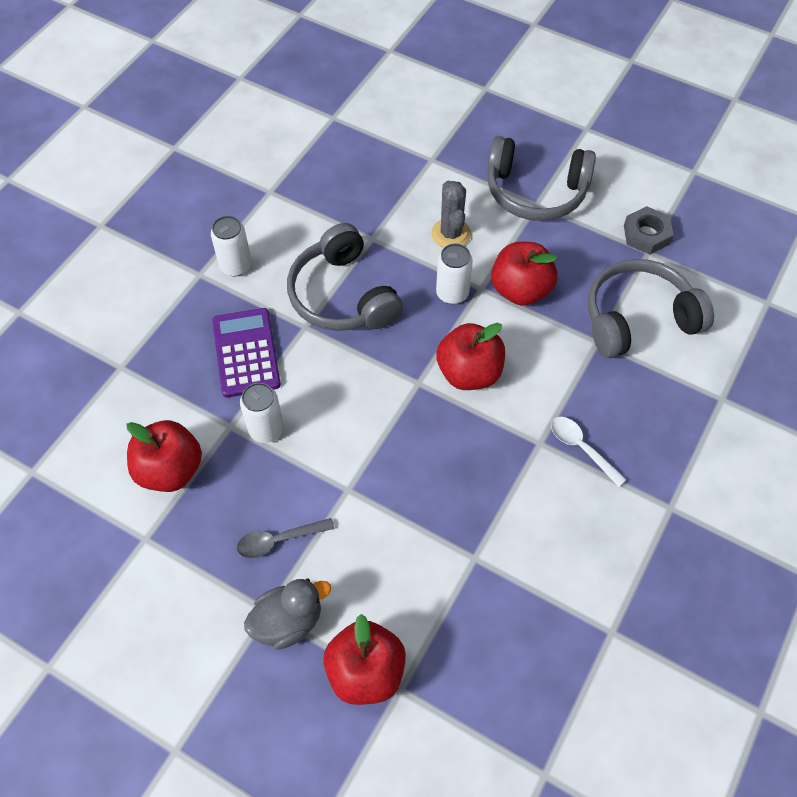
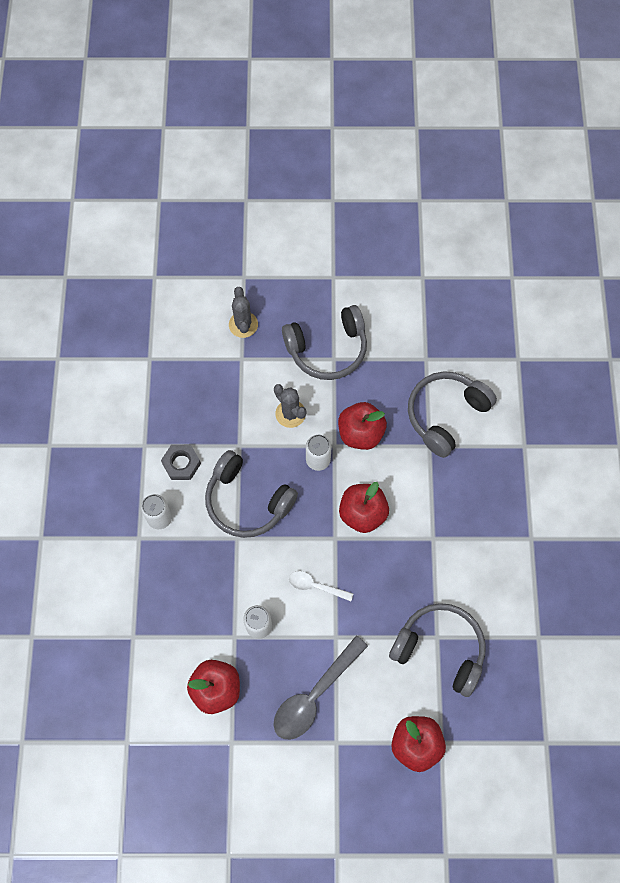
camera: 30 degrees left, 10 degrees up
(246, 353) = (210, 579): purple calculator -> none
(279, 540) = (314, 695): grey spoon -> grey spoon, size x1.83
(288, 622) = (353, 742): grey duck -> none
(455, 129) = (243, 324): none -> grey cactus
(470, 574) = (440, 649): none -> grey headphones
(581, 448) = (459, 528): white spoon -> white spoon (316, 586)
(646, 234) = (418, 346): grey nut -> grey nut (181, 463)

